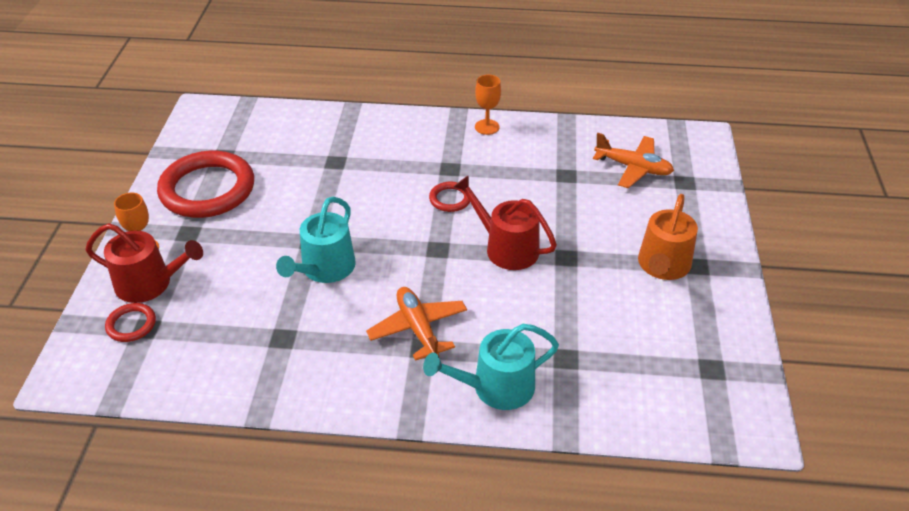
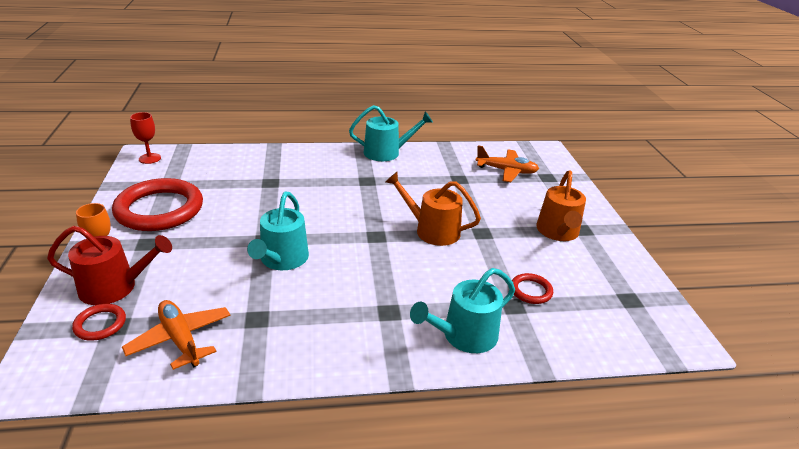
camera: 15 degrees left, 10 degrees down
(207, 116) = (149, 158): none -> red goblet
(418, 329) = (380, 297): orange plane -> orange plane (180, 339)
(450, 199) = (374, 201): red ring -> red ring (531, 291)
(487, 127) = (386, 152): orange goblet -> turquoise watering can
(506, 248) = (432, 230): red watering can -> orange watering can

